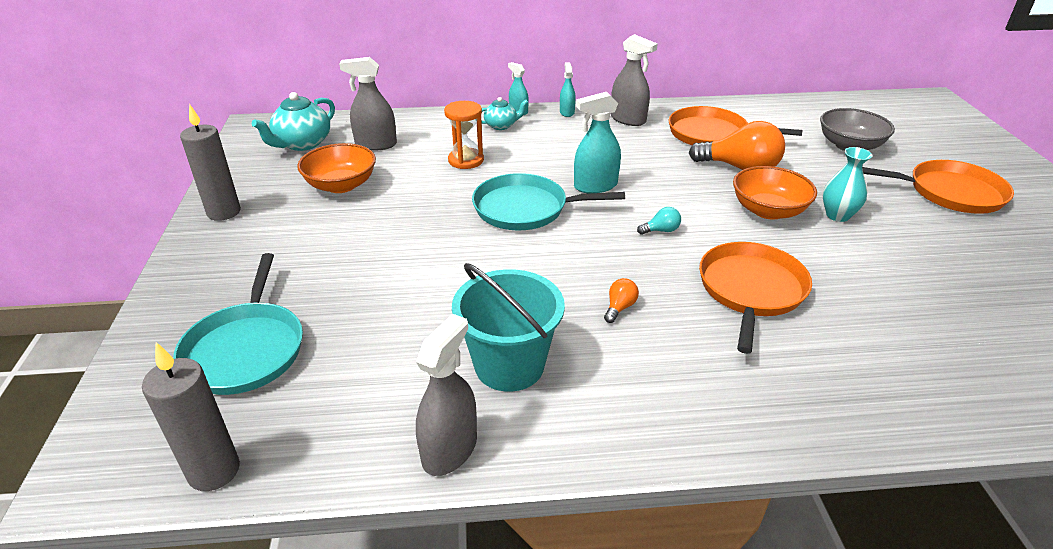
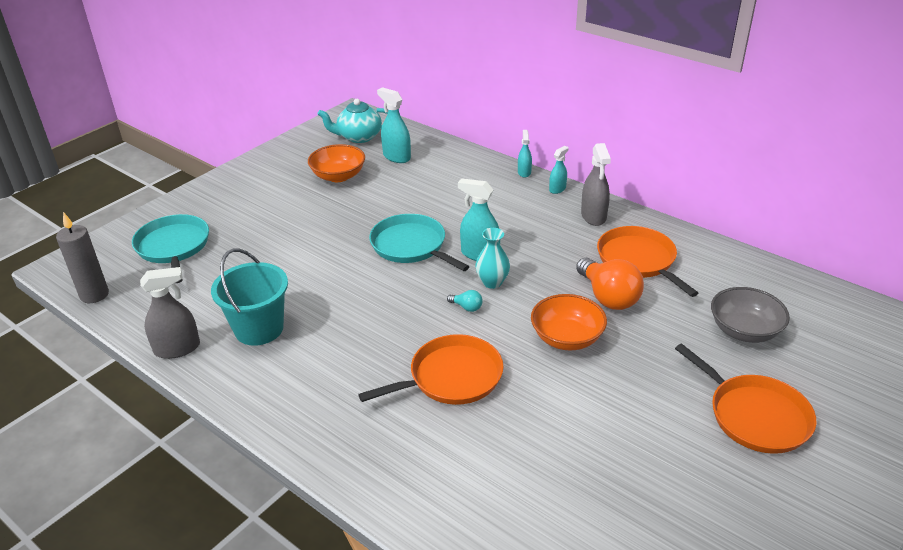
camera: 45 degrees right, 0 degrees up
(224, 212) = (263, 164): grey candle -> none
(246, 349) = (173, 247): turquoise pan -> turquoise pan turned 120 degrees clockwise
(376, 144) = (396, 157): grey spray bottle -> turquoise spray bottle
(466, 160) = (430, 194): orange hourglass -> none
(501, 125) = (494, 178): turquoise teapot -> none
(619, 307) = (360, 336): orange light bulb -> none
(837, 215) = (613, 372): turquoise vase -> turquoise vase (492, 282)

